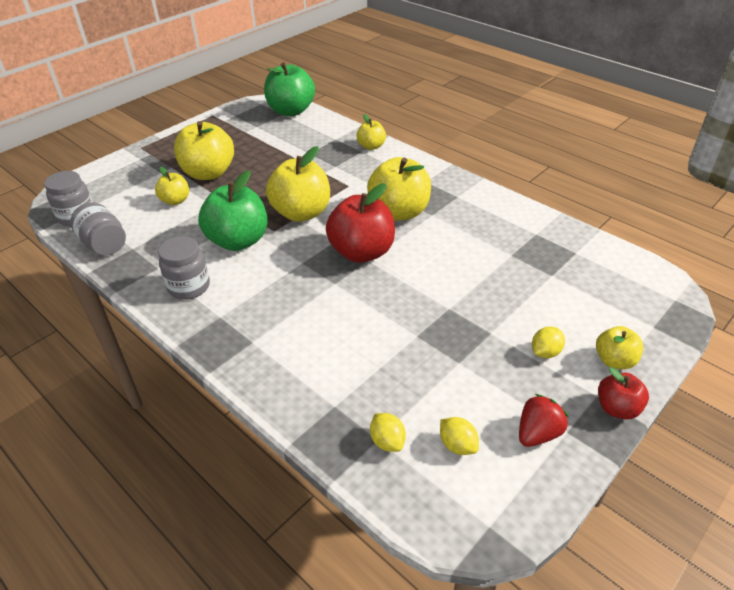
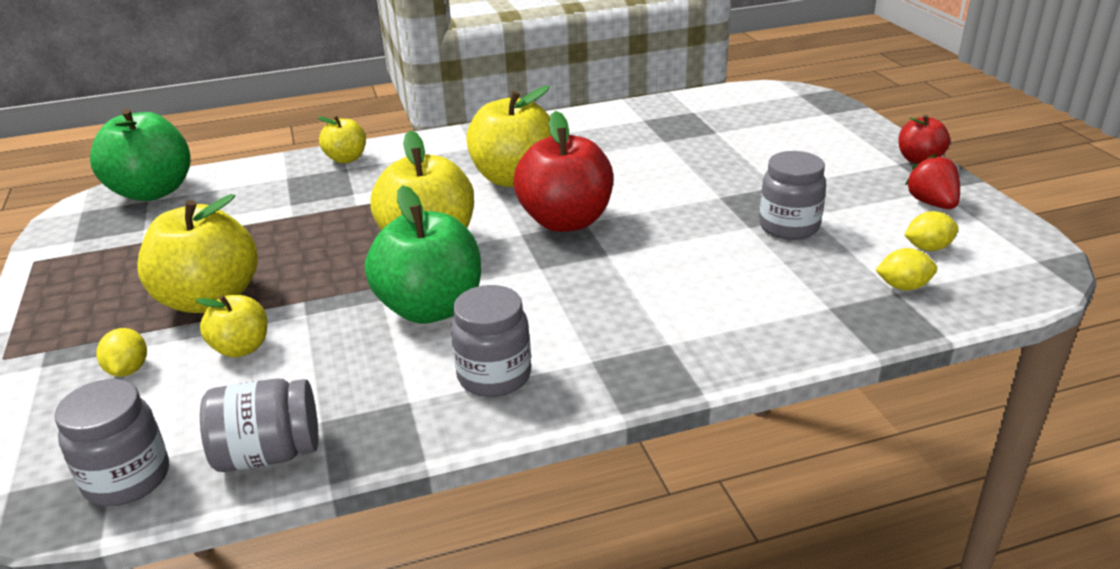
camera: 60 degrees left, 10 degrees down
(431, 356) = (789, 227): none -> grey jar
(545, 352) = (826, 168): yellow lemon -> yellow lemon (128, 370)
(614, 360) = (858, 142): yellow apple -> none

